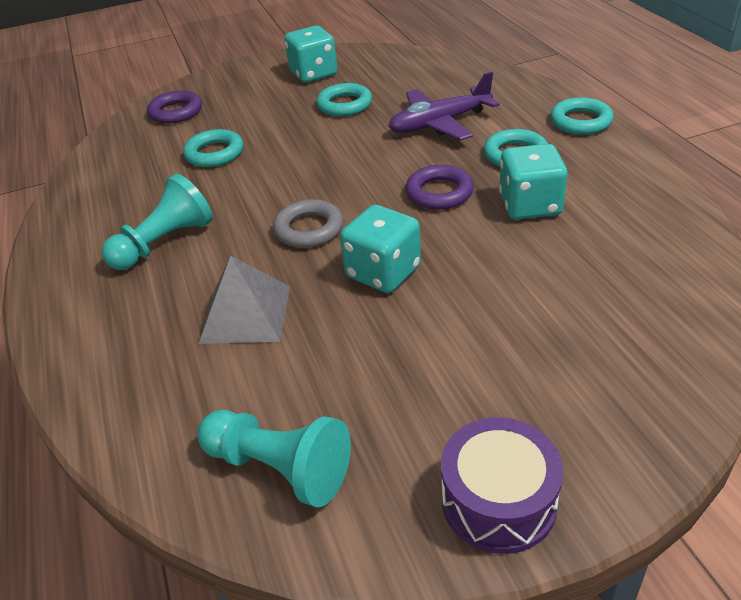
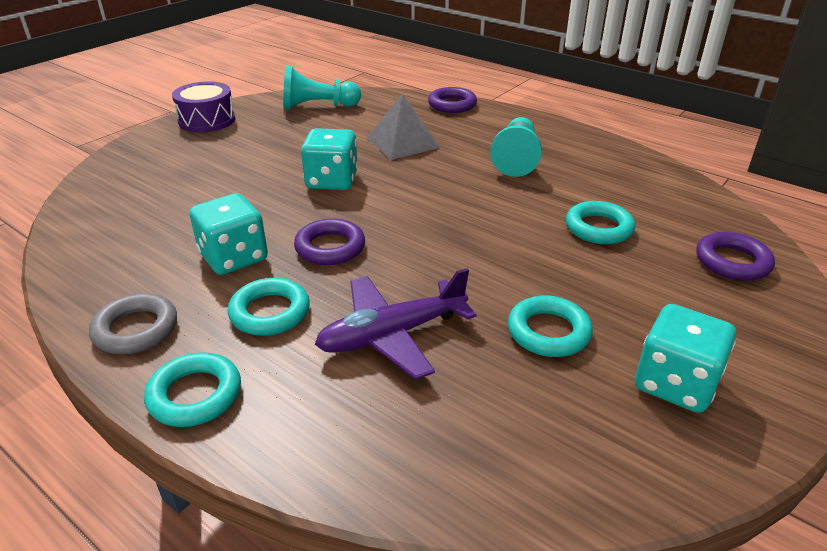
camera: 145 degrees right, 5 degrees down
(86, 381) = (452, 105): none -> purple ring
(309, 229) = (418, 192): grey ring -> grey ring (136, 329)
(440, 123) = (392, 335): purple plane -> purple plane turned 150 degrees counterclockwise

